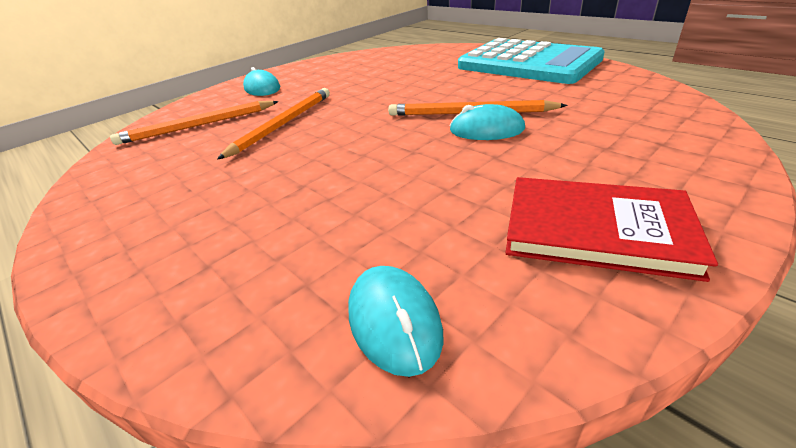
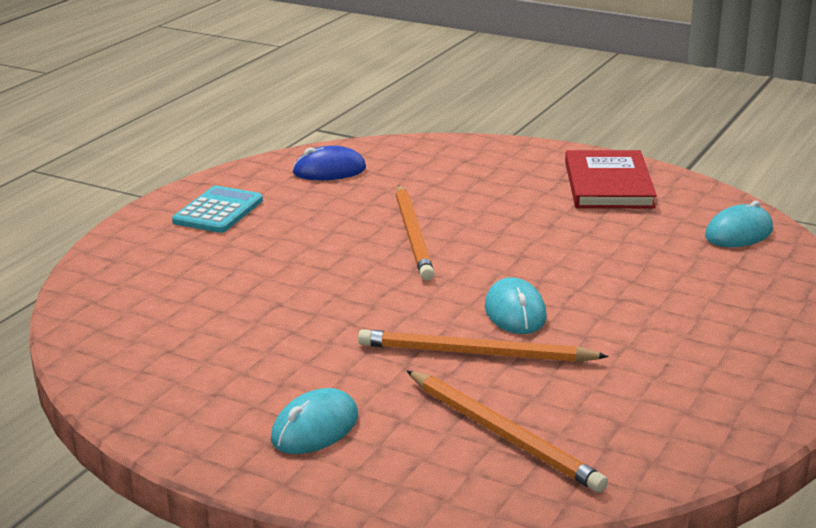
camera: 110 degrees left, 10 degrees down
(486, 130) = (457, 224): turquoise mouse -> turquoise mouse (515, 312)
(528, 63) = (218, 211): turquoise calculator -> turquoise calculator, size x0.48
(611, 89) = (329, 170): none -> blue mouse

